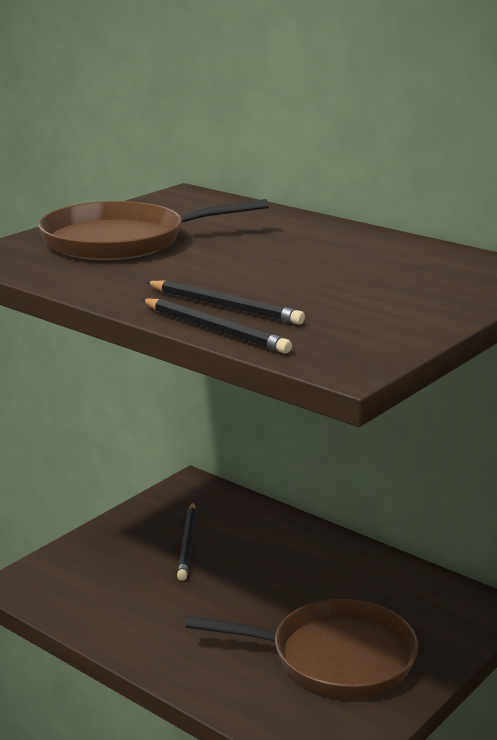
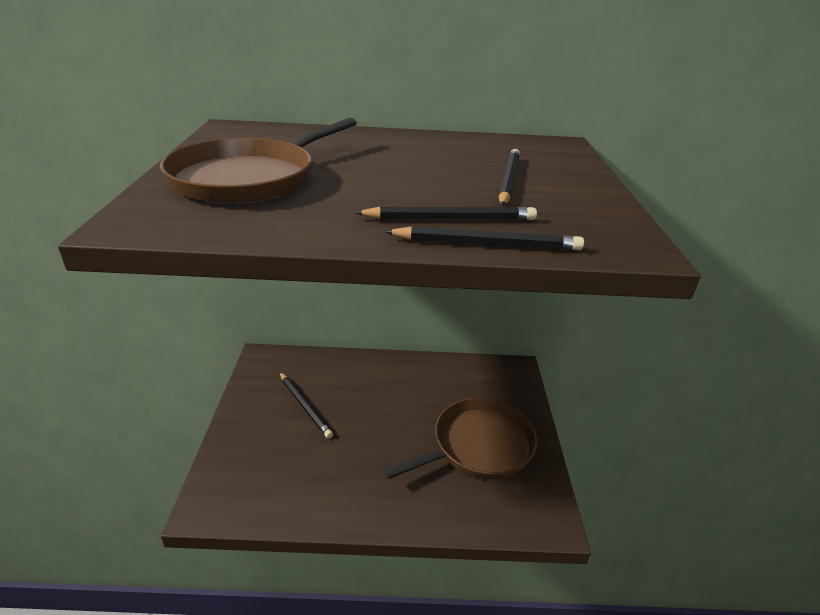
camera: 40 degrees left, 10 degrees up
(358, 291) = (508, 180): none -> black pencil

